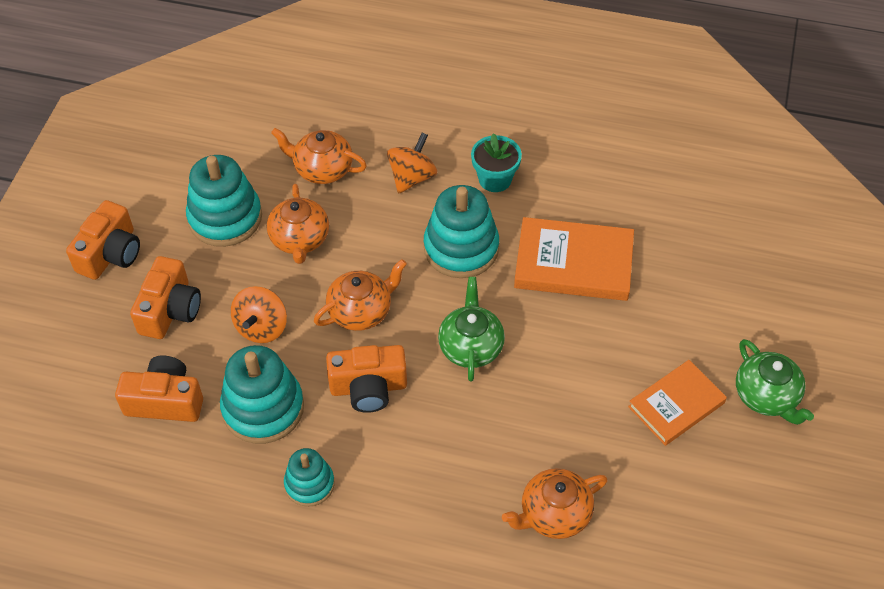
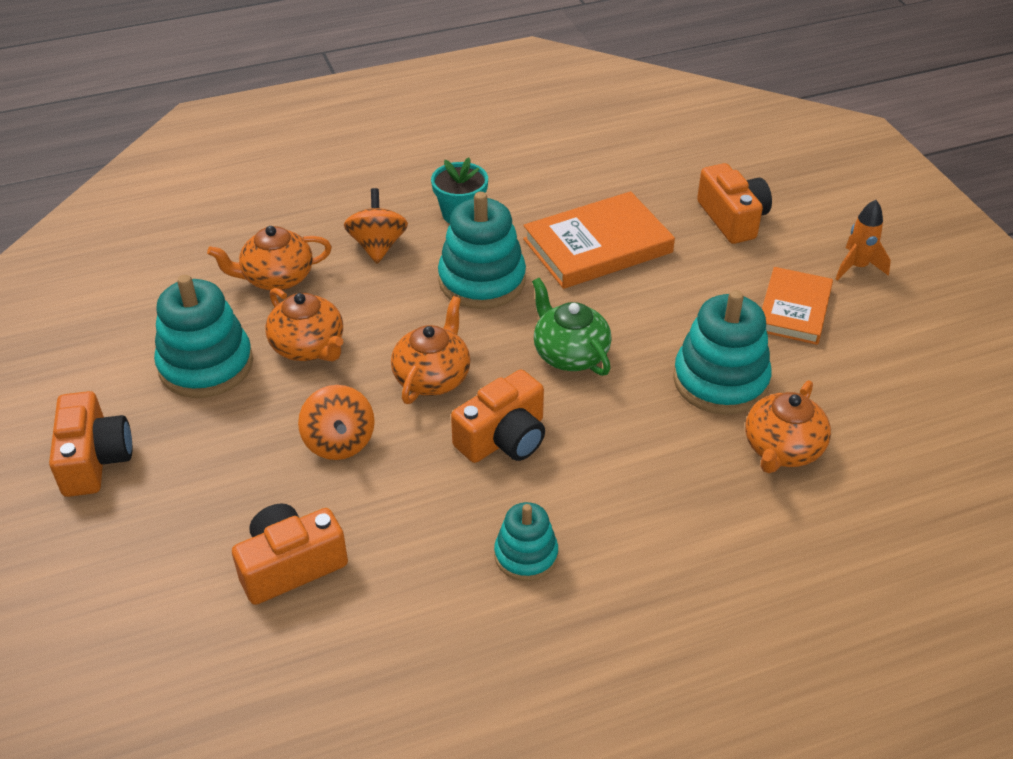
camera: 35 degrees left, 10 degrees down
(170, 310) = (217, 477): orange camera -> orange camera (732, 218)
(263, 408) = (410, 514): turquoise stacking toy -> turquoise stacking toy (720, 381)
(767, 396) = (857, 267): green teapot -> orange rocket

